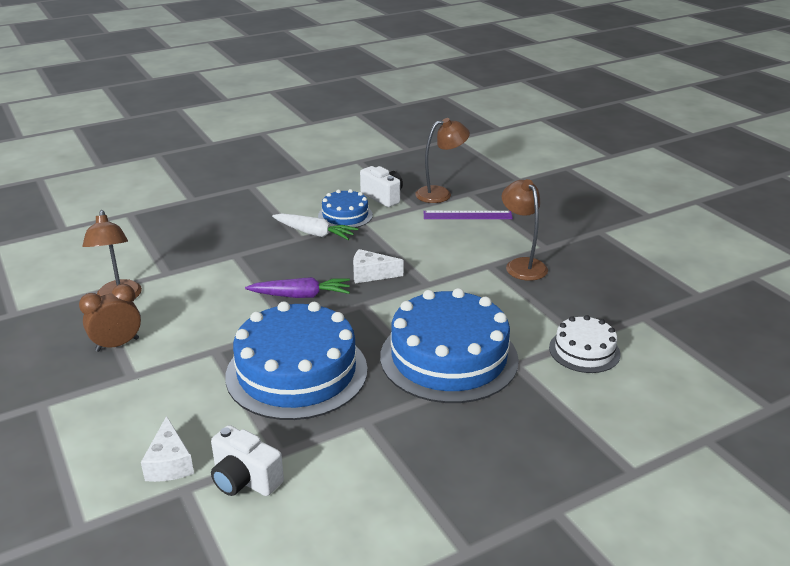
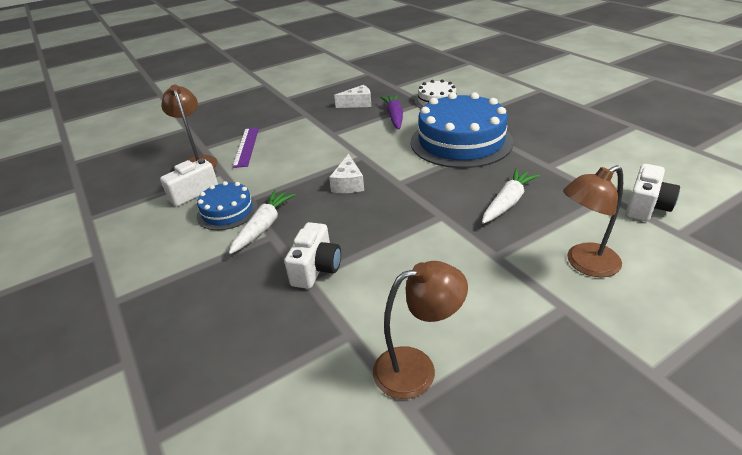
camera: 90 degrees left, 5 degrees up
(117, 345) = (516, 337): brown clock -> none
(169, 463) = (661, 248): white cheese -> white cheese (358, 103)
(245, 259) = (316, 269): none -> white camera
(297, 372) = (507, 202): blue cake -> white carrot
(301, 295) = (389, 217): purple carrot -> purple carrot (394, 117)
(522, 265) = (332, 122): brown lamp -> brown lamp (584, 264)

